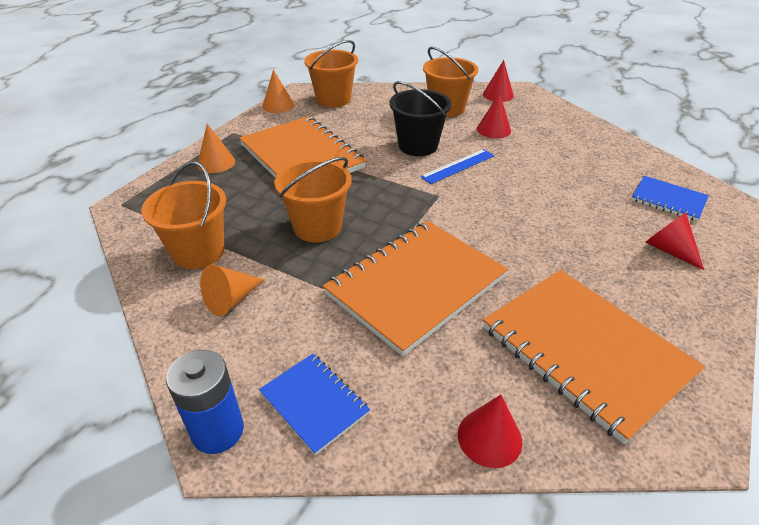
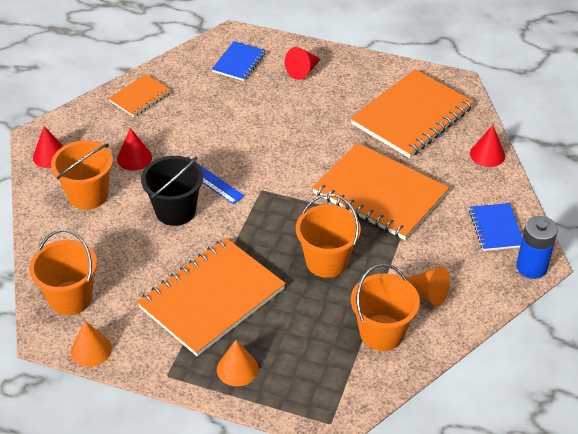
camera: 100 degrees left, 5 degrees up
(314, 403) = (496, 228): blue notebook -> blue notebook turned 45 degrees counterclockwise
(586, 136) = (140, 97): none -> orange notebook

